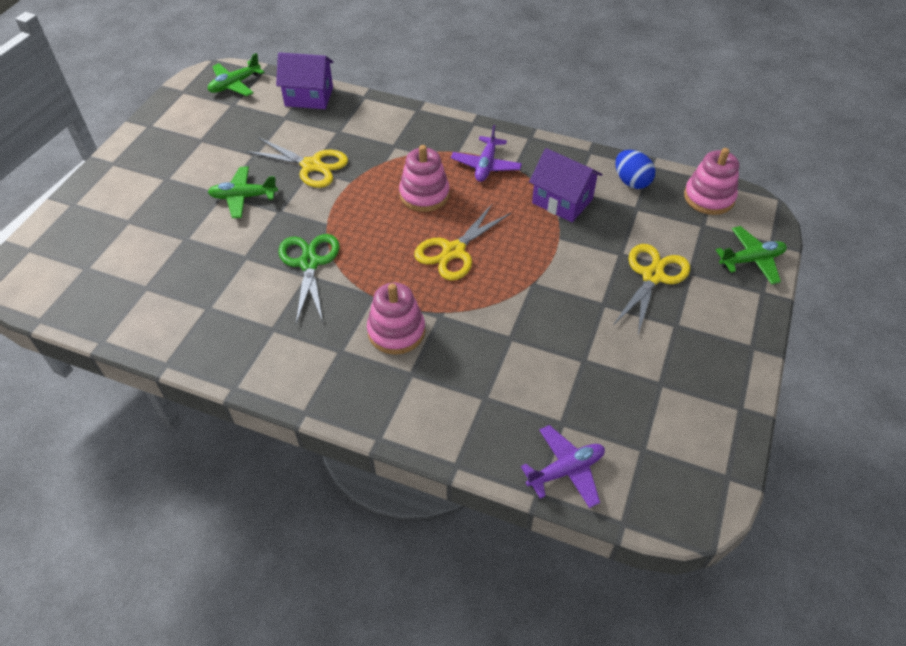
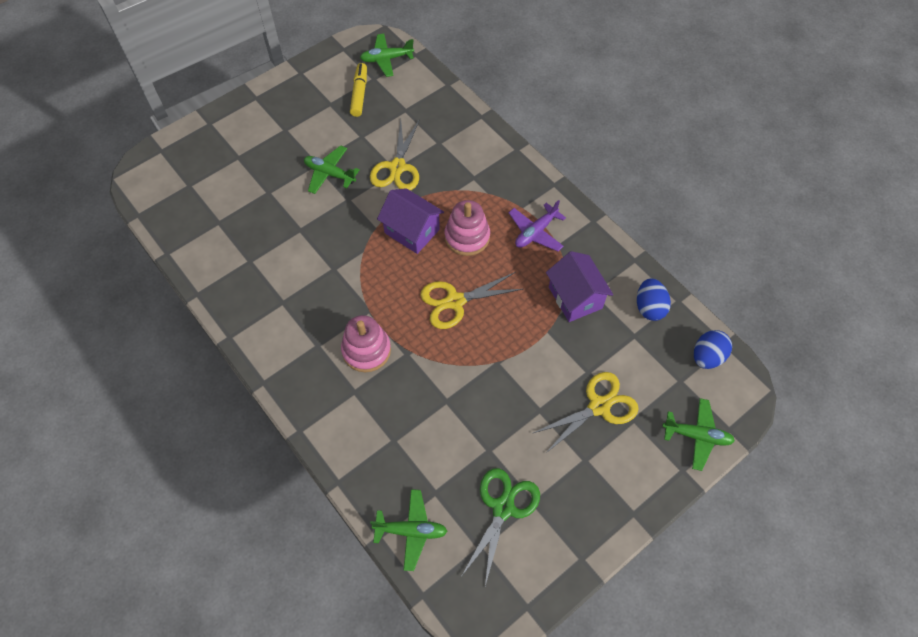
camera: 30 degrees right, 10 degrees up
(227, 121) = (359, 94): none -> yellow marker
(309, 97) = (437, 97): purple house -> purple house (412, 231)
(309, 263) = (341, 258): green scissors -> green scissors (503, 508)
(311, 165) = (397, 167): yellow scissors -> yellow scissors turned 45 degrees clockwise
(566, 470) = (411, 531): purple plane -> green plane
(709, 197) = (707, 357): pink stacking toy -> blue egg

